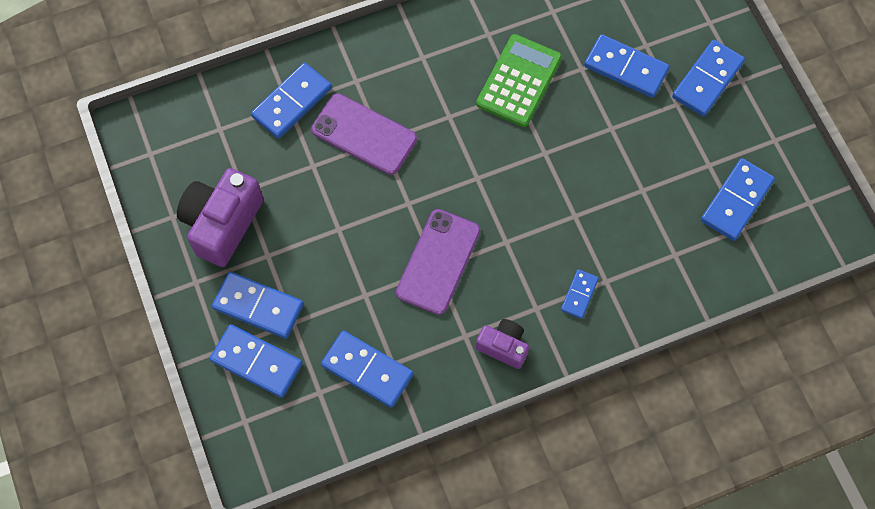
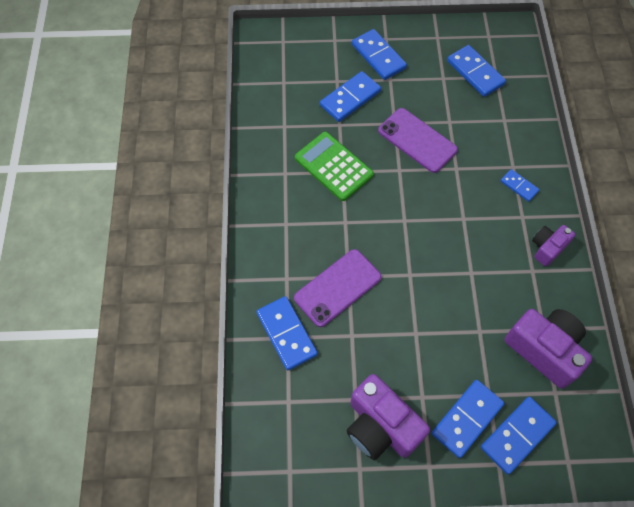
camera: 70 degrees left, 5 degrees down
(367, 370) = (544, 350): blue domino -> purple camera
(438, 261) = (466, 269): purple phone -> purple phone (417, 140)

